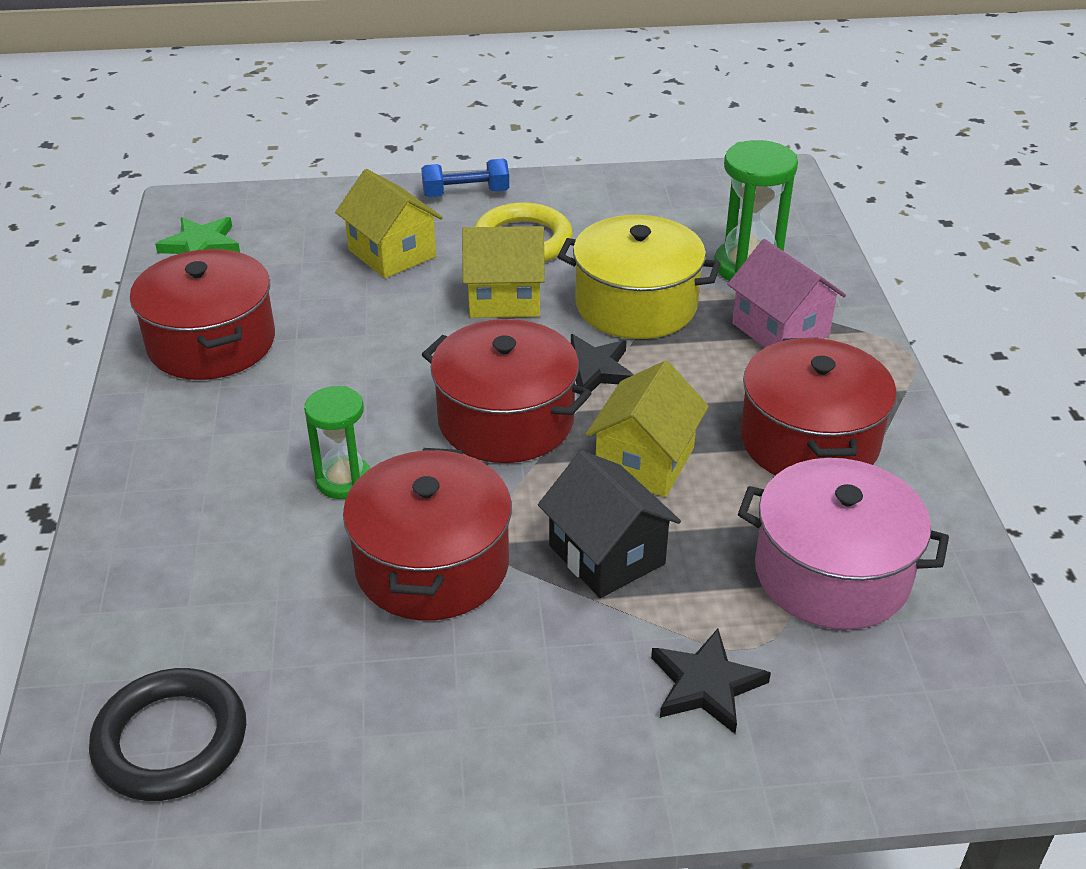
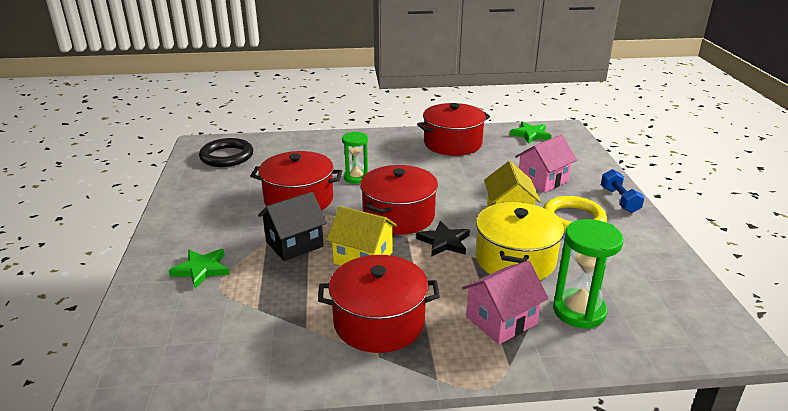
camera: 90 degrees right, 10 degrees down
(392, 253) = (542, 180): yellow house -> pink house
(706, 685) = (201, 269): black star -> green star
(832, 573) = (262, 318): pink pot -> none

